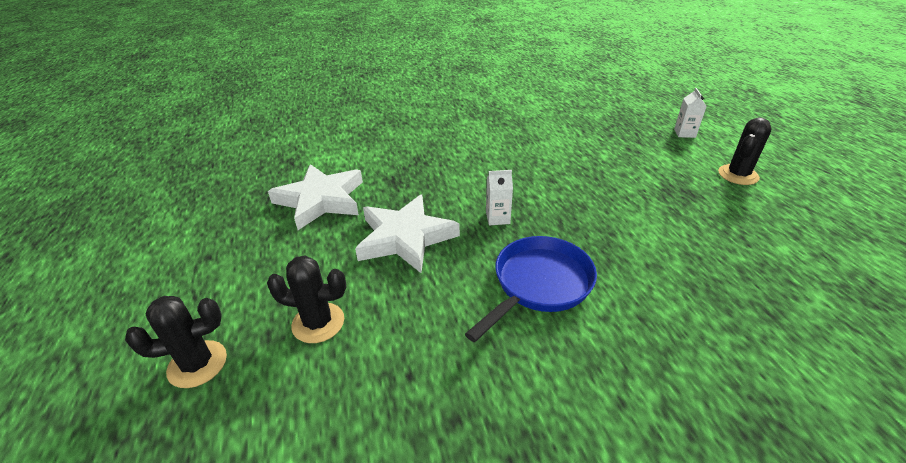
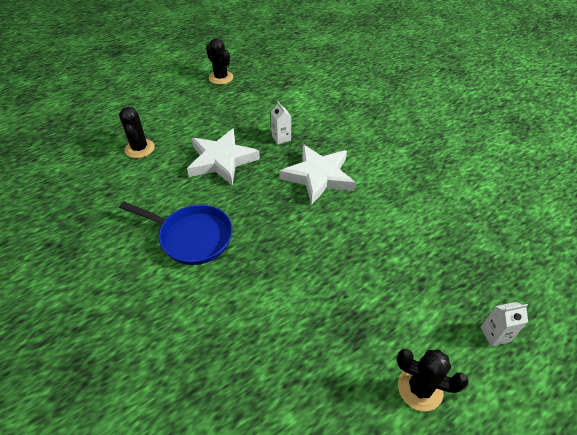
camera: 70 degrees right, 10 degrees up
(197, 364) = (108, 120): black cactus -> black cactus (221, 78)
(321, 200) = (248, 111): white star -> white star (318, 176)
(497, 218) = (260, 201): white carton -> white carton (281, 138)

